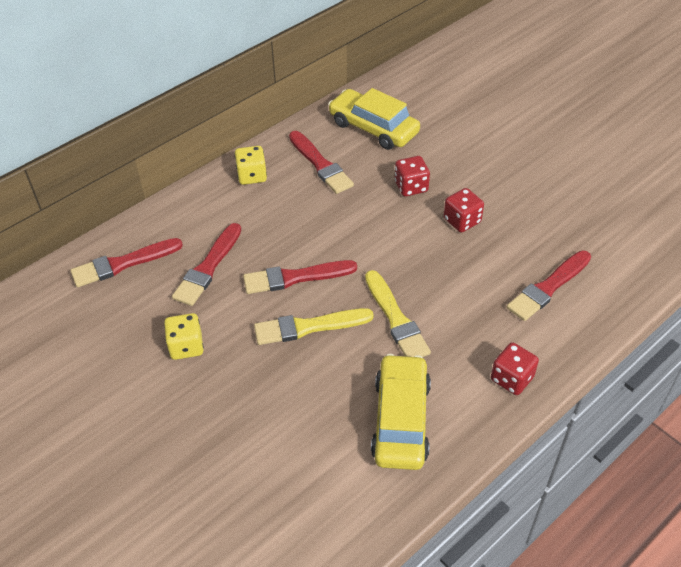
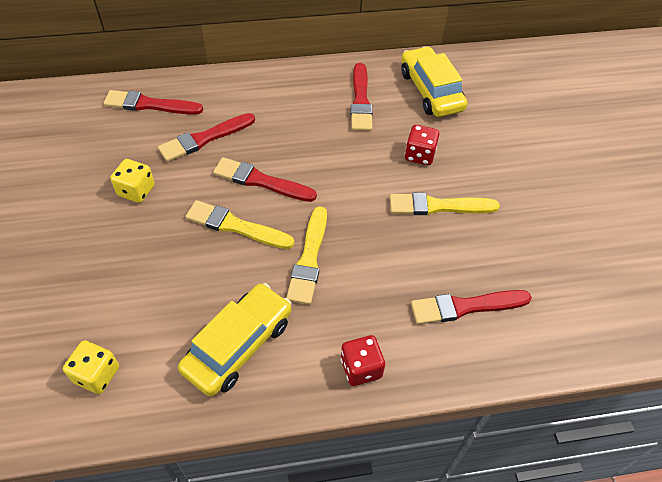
camera: 30 degrees right, 5 degrees up
(252, 176) = (299, 84): yellow dice -> yellow dice (97, 374)
(462, 221) = (438, 206): red dice -> yellow brush

